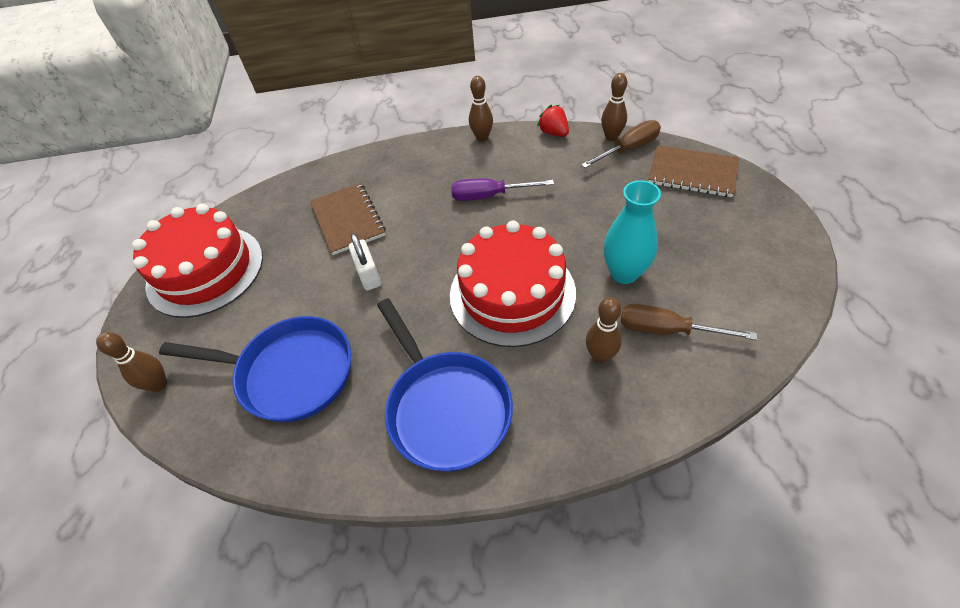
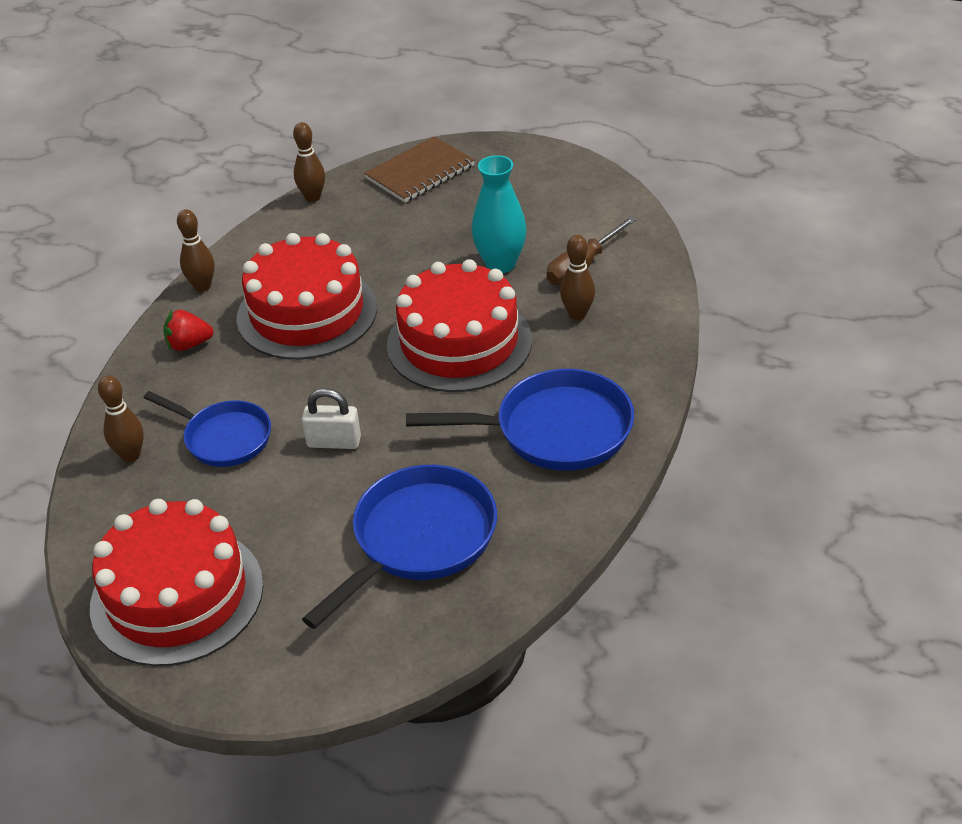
camera: 65 degrees left, 10 degrees down
(159, 384) = (337, 666): brown bowling pin -> brown bowling pin (131, 455)
(348, 220) = (224, 438): brown notebook -> blue pan
(489, 196) = (307, 313): purple screwdriver -> red cake
(553, 133) = (259, 232): red strawberry -> red strawberry (189, 345)
(628, 149) = (343, 194): brown screwdriver -> none

